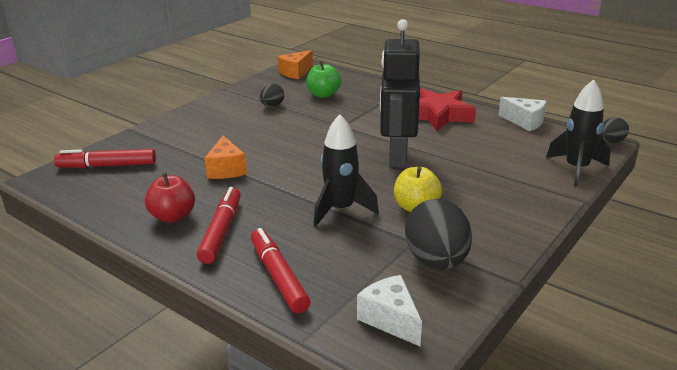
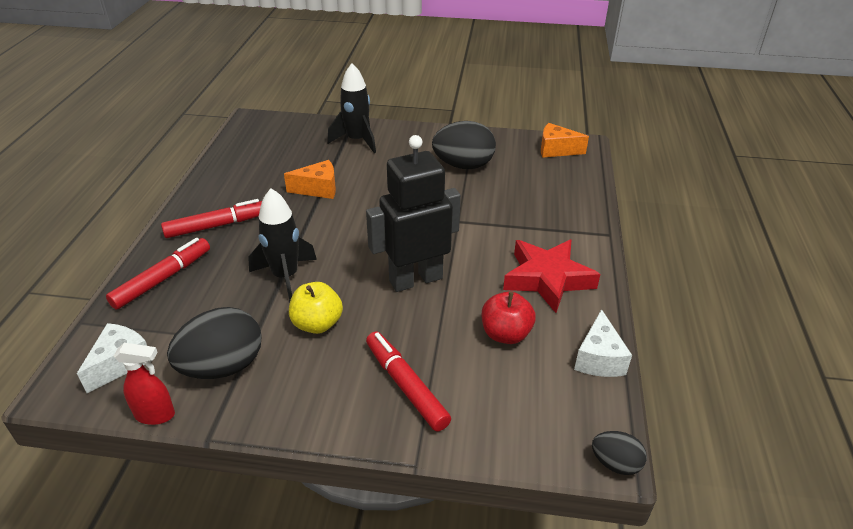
camera: 60 degrees right, 10 degrees up
(107, 166) = (286, 135): red marker -> red marker (406, 386)
(173, 216) = (227, 194): red apple -> red apple (505, 334)
(226, 169) = (318, 189): orange cheese -> orange cheese turned 150 degrees counterclockwise
(272, 106) = (463, 165): black egg -> black egg, size x1.91
(323, 94) = (520, 185): green apple -> none
(475, 306) = (155, 415): none -> red spray bottle
(576, 169) = (498, 439): black rocket -> black rocket (357, 140)

